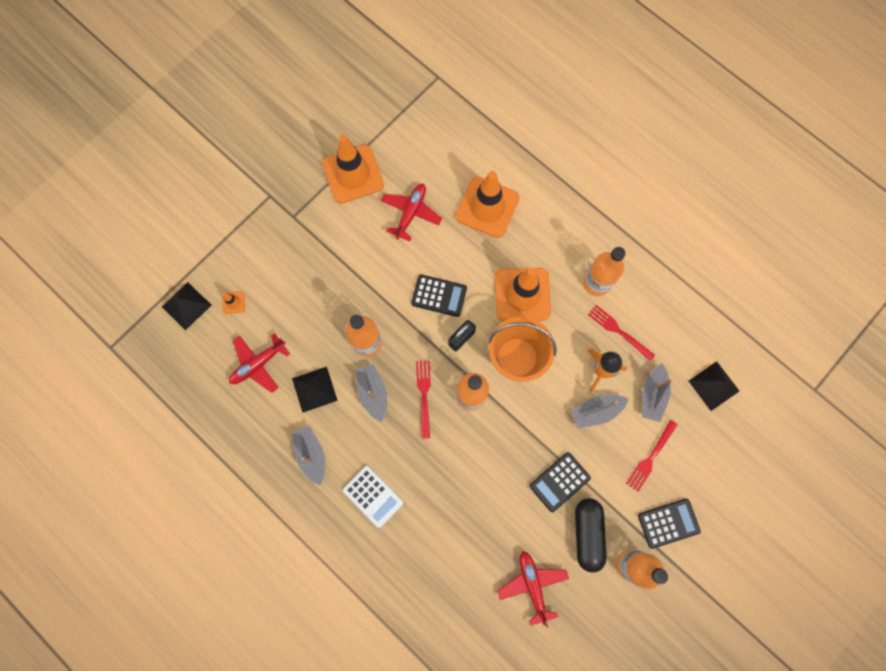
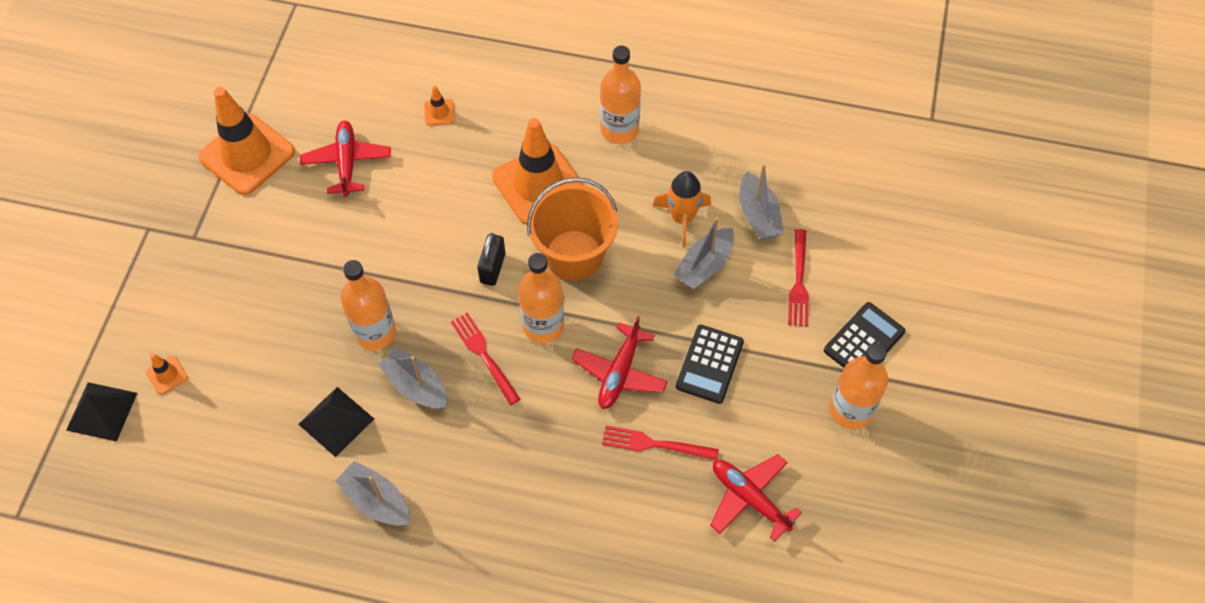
camera: 30 degrees left, 15 degrees down
(258, 364) = (242, 430): red plane -> red plane (619, 372)
(373, 496) = (487, 506): white calculator -> none
(439, 296) = (436, 235): black calculator -> none
(487, 207) = (439, 112): orange traffic cone -> orange traffic cone, size x0.41
(587, 534) = (778, 404): black capsule -> none
(619, 331) = (677, 168): red fork -> red fork (655, 444)
(713, 386) = (820, 170): black pyramid -> none

